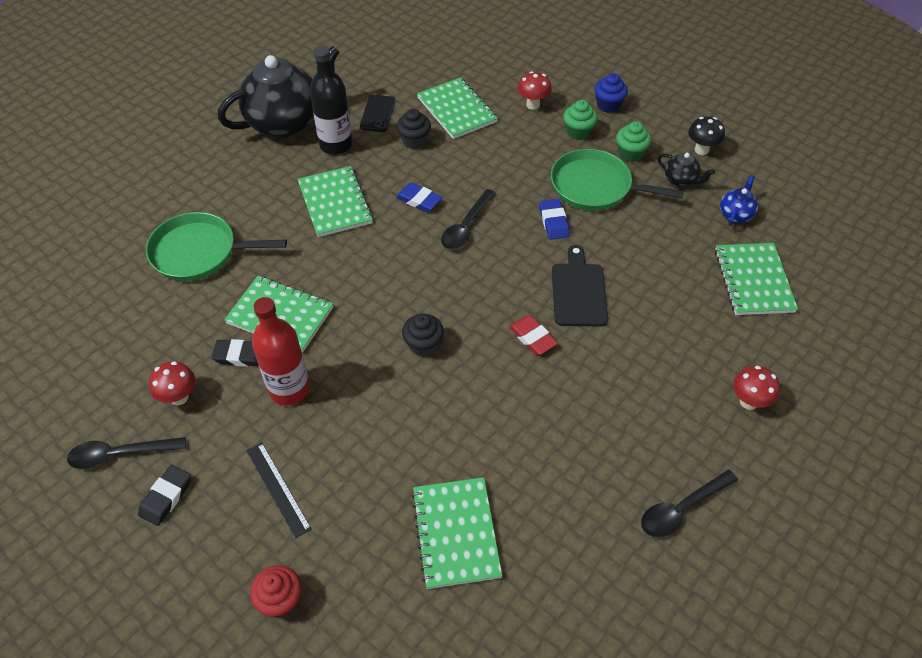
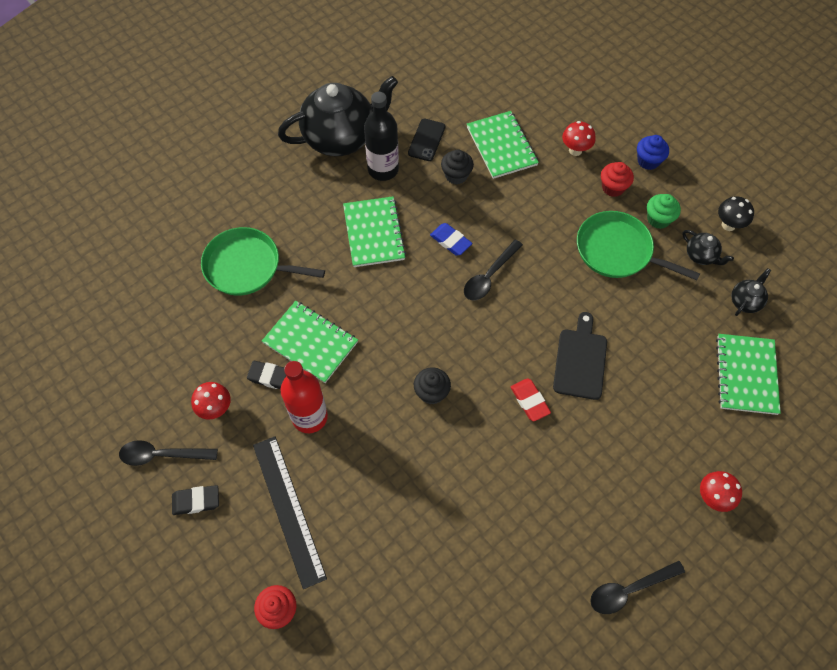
camera: 10 degrees right, 10 degrees up
(166, 497) = (196, 501): black eraser -> black eraser turned 45 degrees clockwise
(278, 489) = (288, 509): black ruler -> black ruler, size x1.63
(456, 533) = (431, 577): green notebook -> none
(553, 222) = (571, 283): blue eraser -> none
(578, 132) = (613, 187): green cupcake -> red cupcake
(735, 214) = (745, 301): blue teapot -> black teapot

